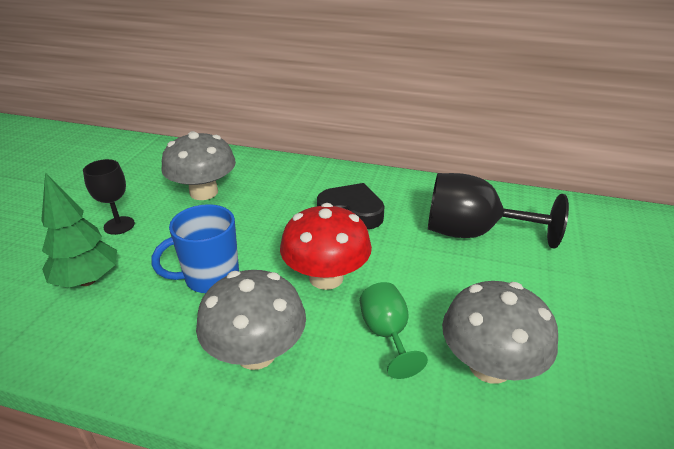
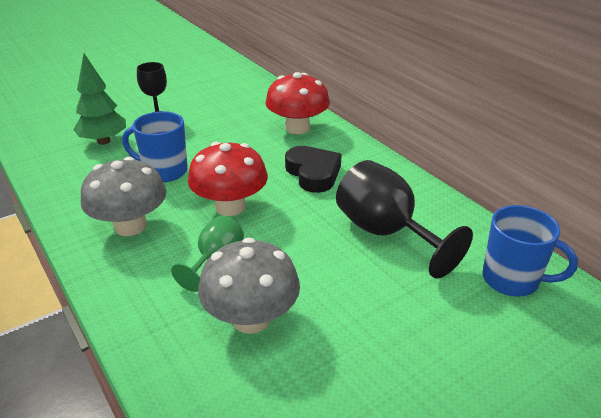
camera: 40 degrees right, 0 degrees up
(204, 192) = (232, 116): grey mushroom -> none
(281, 178) = (297, 128): none -> red mushroom
(586, 224) = (512, 280): none -> blue mug

